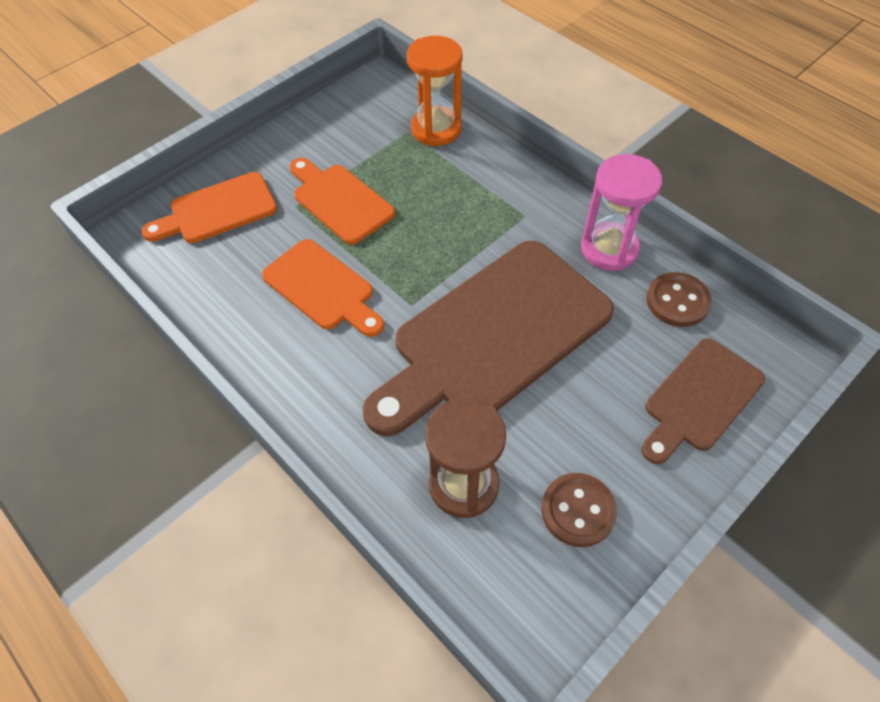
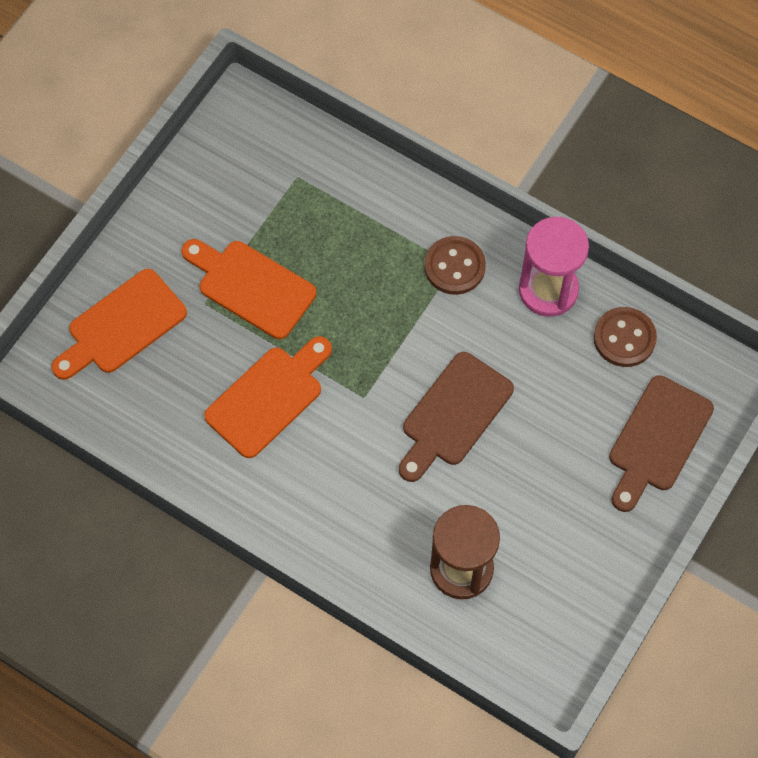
camera: 15 degrees left, 10 degrees up
(323, 288) = (269, 397): orange cutting board -> orange cutting board turned 75 degrees counterclockwise
(436, 129) = (329, 166): orange hourglass -> none
(493, 336) = (453, 415): brown cutting board -> brown cutting board, size x0.54
(578, 510) = (565, 569): brown button -> brown button (454, 267)

